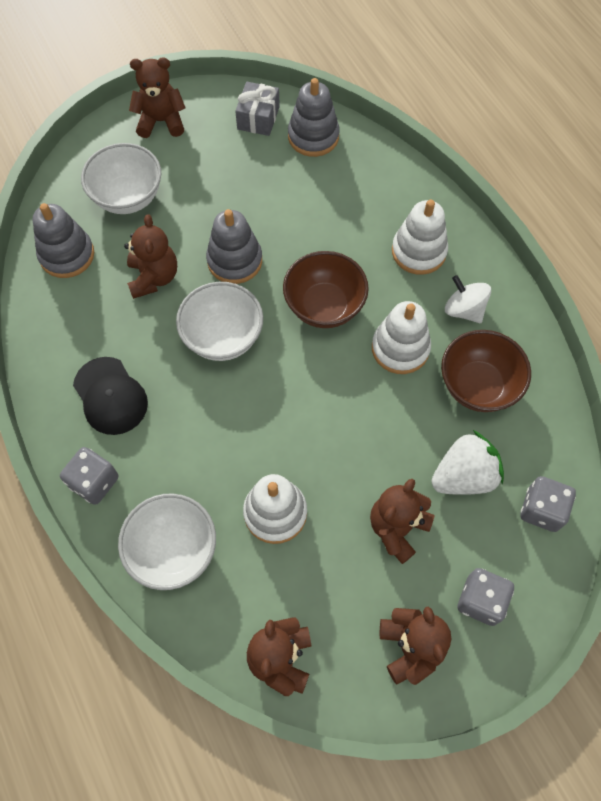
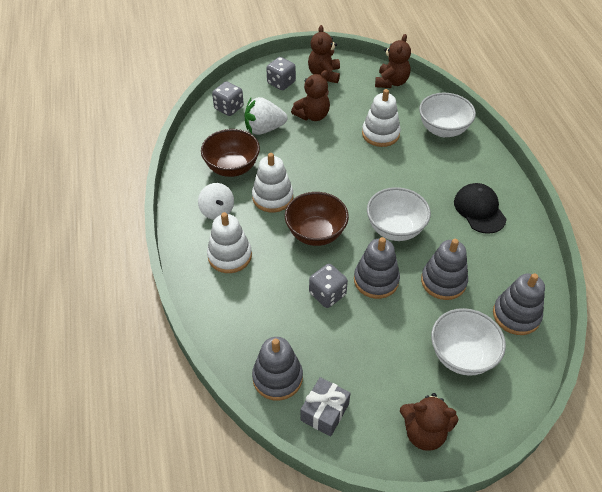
camera: 165 degrees left, 15 degrees down
(94, 482) = (490, 167): grey dice -> grey dice (327, 294)
(153, 277) = (443, 281): brown teddy bear -> grey stacking toy

